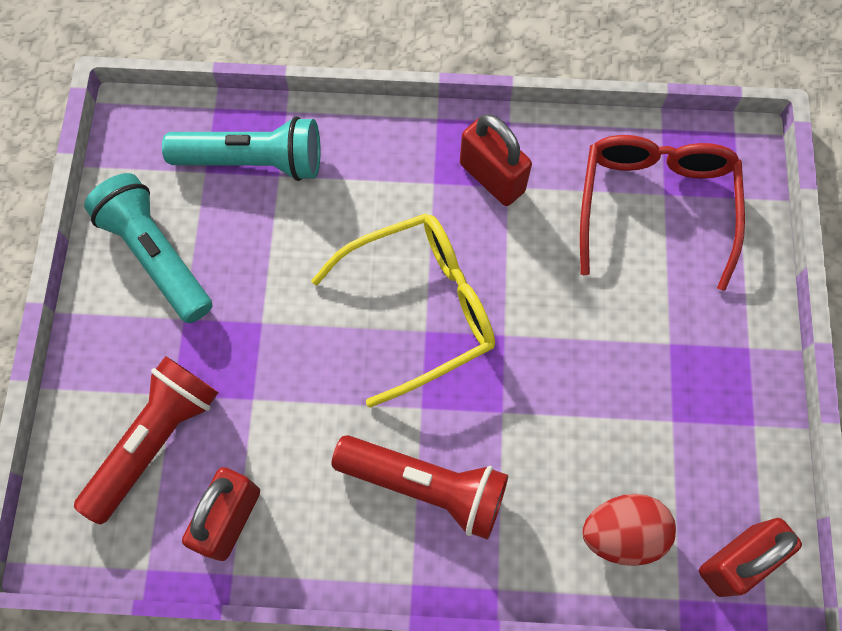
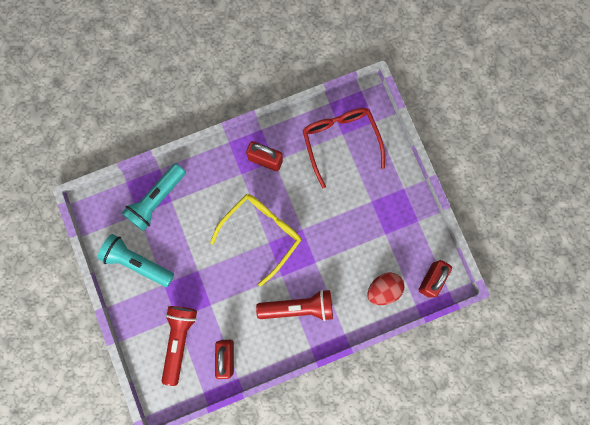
camera: 25 degrees left, 10 degrees up
(253, 161) = (157, 200): turquoise flashlight -> turquoise flashlight turned 150 degrees clockwise

